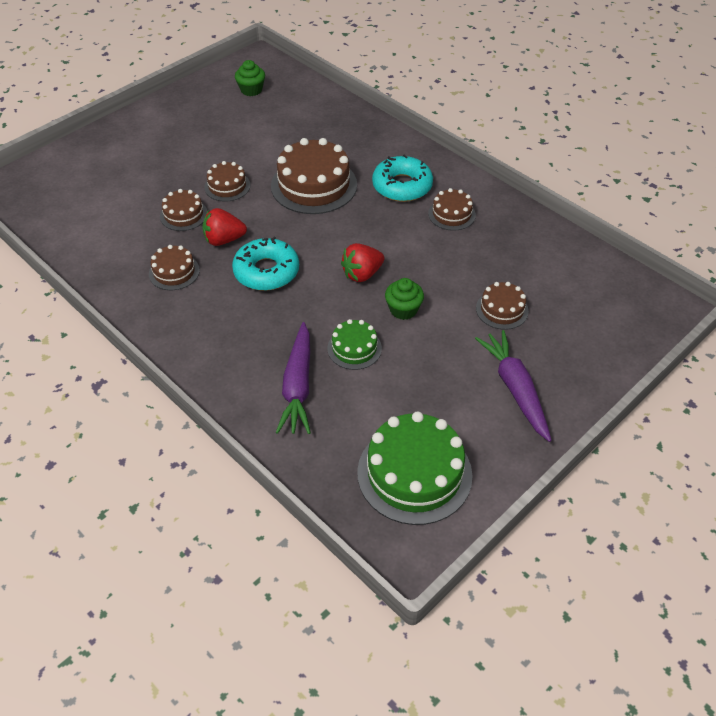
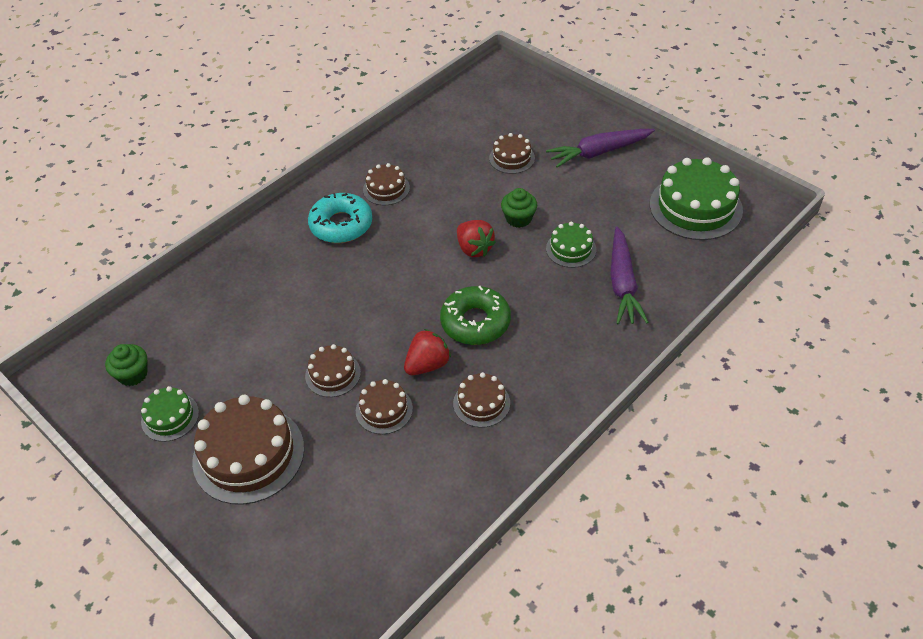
camera: 90 degrees left, 0 degrees up
(207, 110) = (170, 417): none -> green cake
(224, 240) = (427, 365): red strawberry -> red strawberry turned 120 degrees counterclockwise
(266, 271) = (475, 322): turquoise donut -> green donut
(298, 386) = (623, 284): purple carrot -> purple carrot turned 90 degrees clockwise
(314, 185) = (335, 295): brown cake -> brown cake (248, 454)

